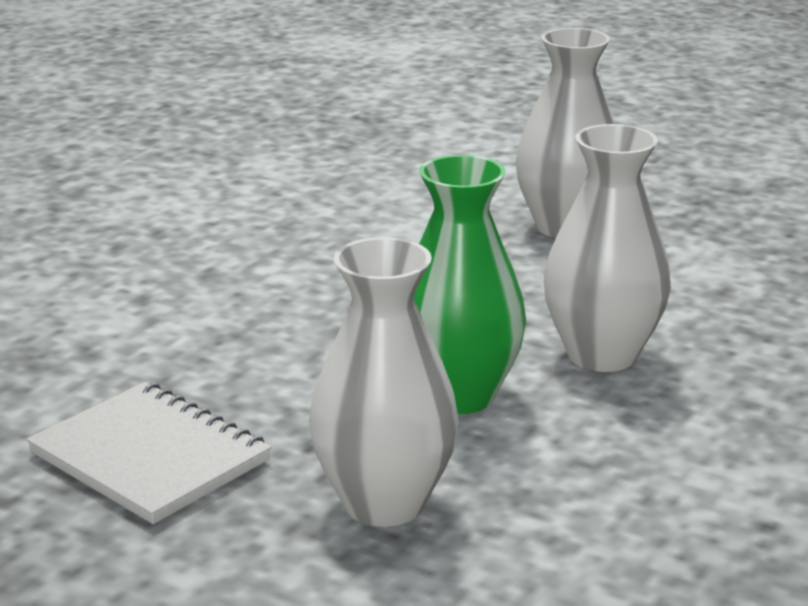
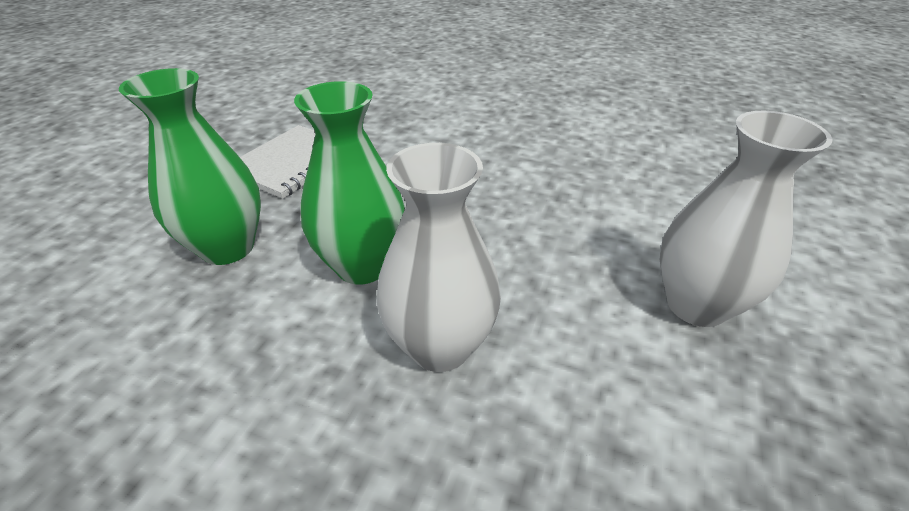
camera: 80 degrees right, 15 degrees up
(384, 503) = (227, 248): white vase -> green vase

